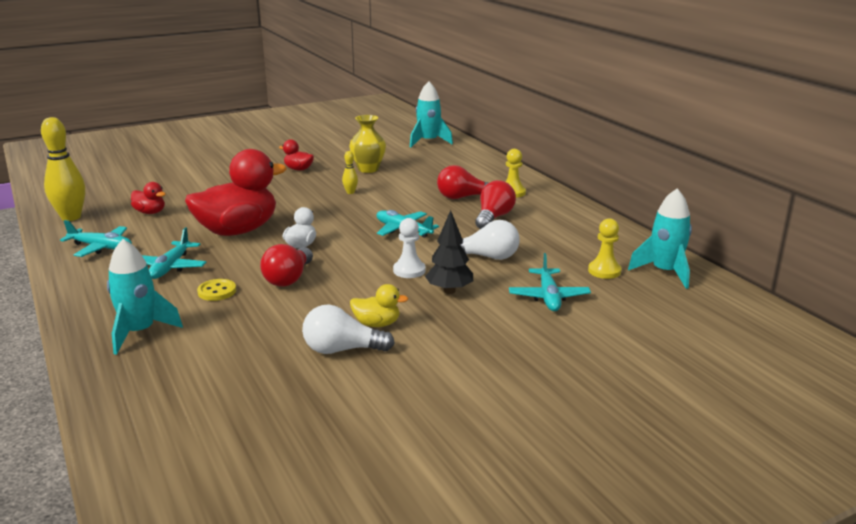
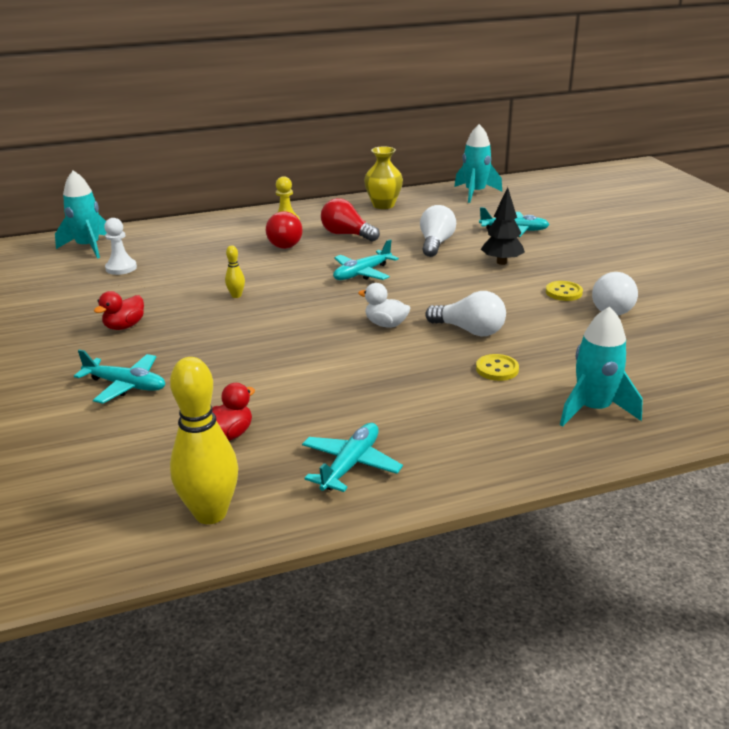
camera: 80 degrees left, 5 degrees up
(170, 267) = (428, 402): turquoise plane -> turquoise plane (126, 385)
(237, 231) = (329, 363): red duck -> none
(289, 279) = (469, 330): red light bulb -> white light bulb
(368, 169) = (161, 284): yellow vase -> yellow vase (383, 205)
(377, 324) = (563, 292): yellow duck -> yellow button
(409, 270) = (458, 275): white pawn -> white pawn (121, 268)
(604, 271) = (470, 209): yellow pawn -> none

